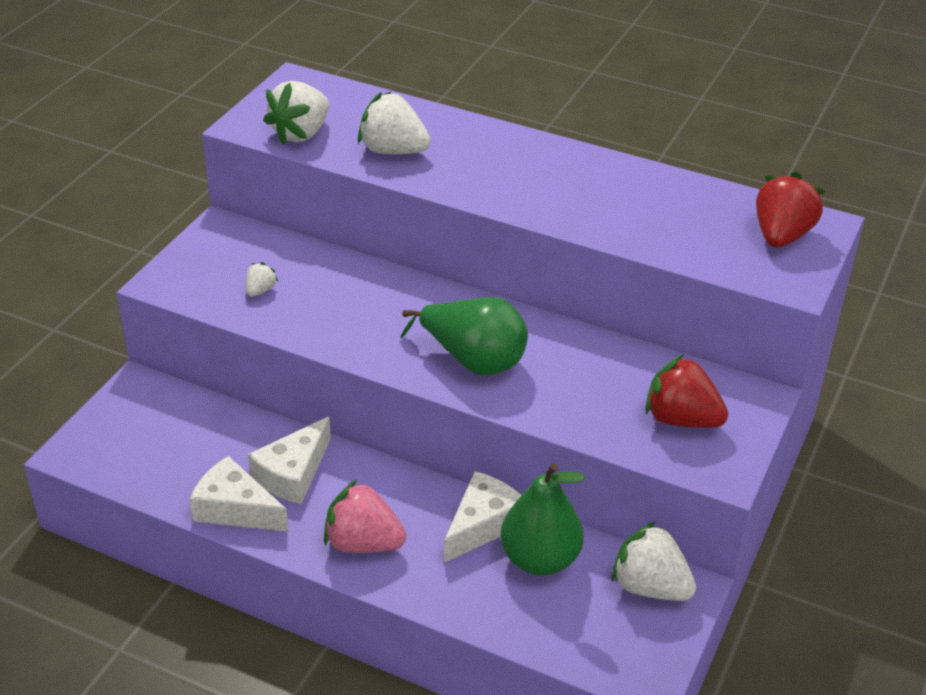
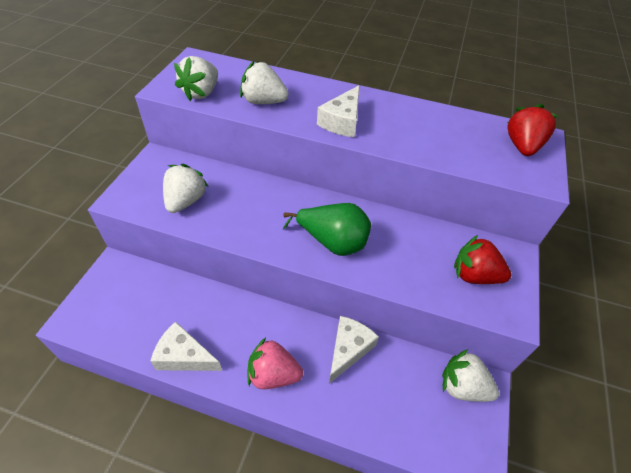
camera: 10 degrees left, 10 degrees up
(260, 290) = (186, 201): white strawberry -> white strawberry, size x2.04
(293, 474) = (220, 323): white cheese -> white cheese (342, 121)
(539, 559) = (389, 373): green pear -> none

